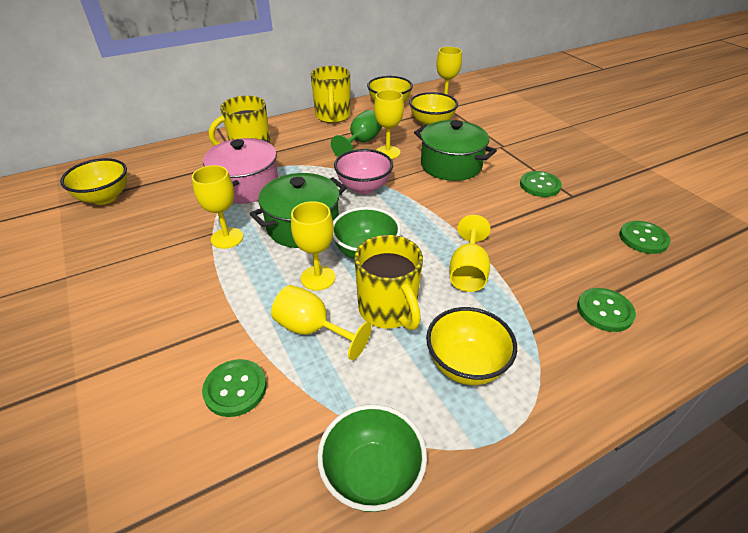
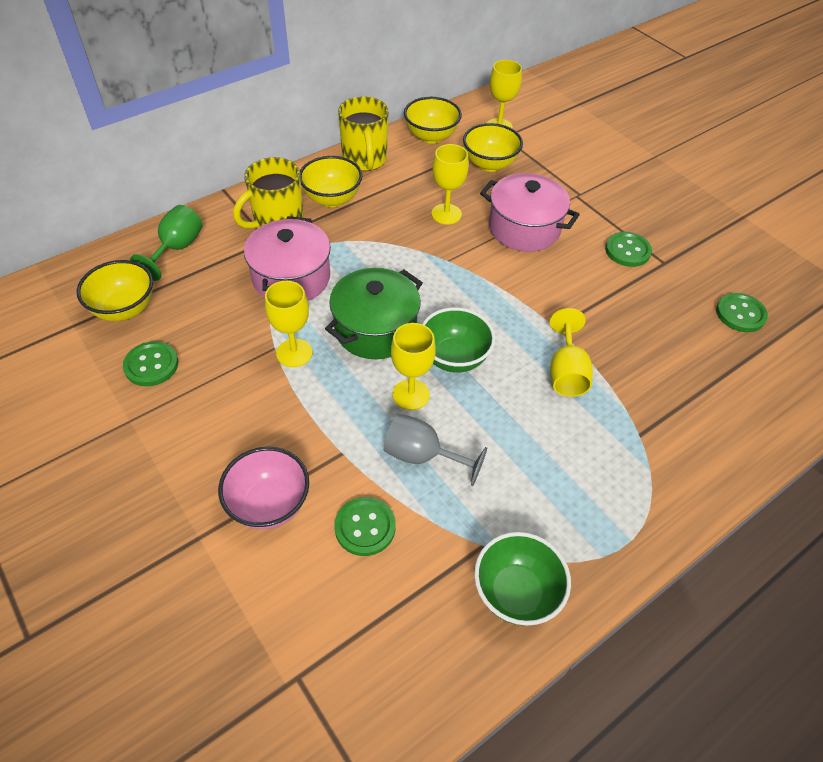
camera: 10 degrees left, 10 degrees up
(312, 330) = (422, 456): yellow goblet -> grey goblet
(361, 142) = (411, 201): green goblet -> green goblet (177, 249)
(364, 187) = (430, 269): pink bowl -> pink bowl (269, 504)
(388, 310) = (493, 425): yellow mug -> none
(451, 165) = (524, 228): green pot -> pink pot
(465, 365) = (581, 477): yellow bowl -> yellow bowl (332, 199)
(604, 311) = (706, 405): green button -> green button (151, 365)

